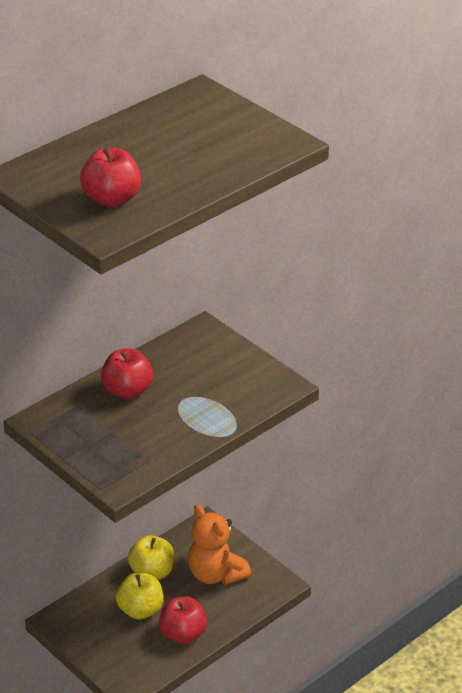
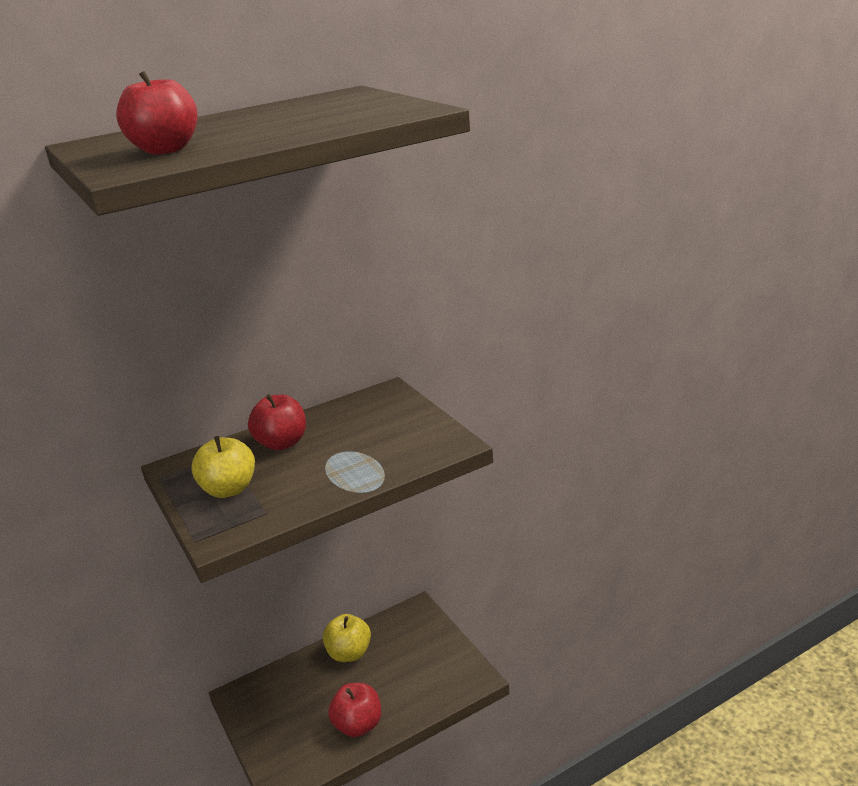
camera: 15 degrees right, 10 degrees down
(140, 610) = (324, 693): yellow apple -> yellow apple (229, 489)
(216, 574) = (412, 661): orange teddy bear -> none

